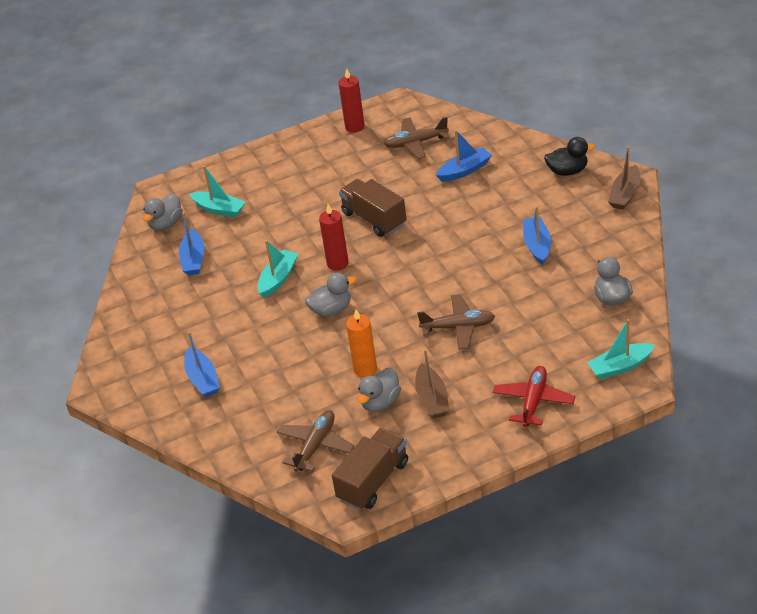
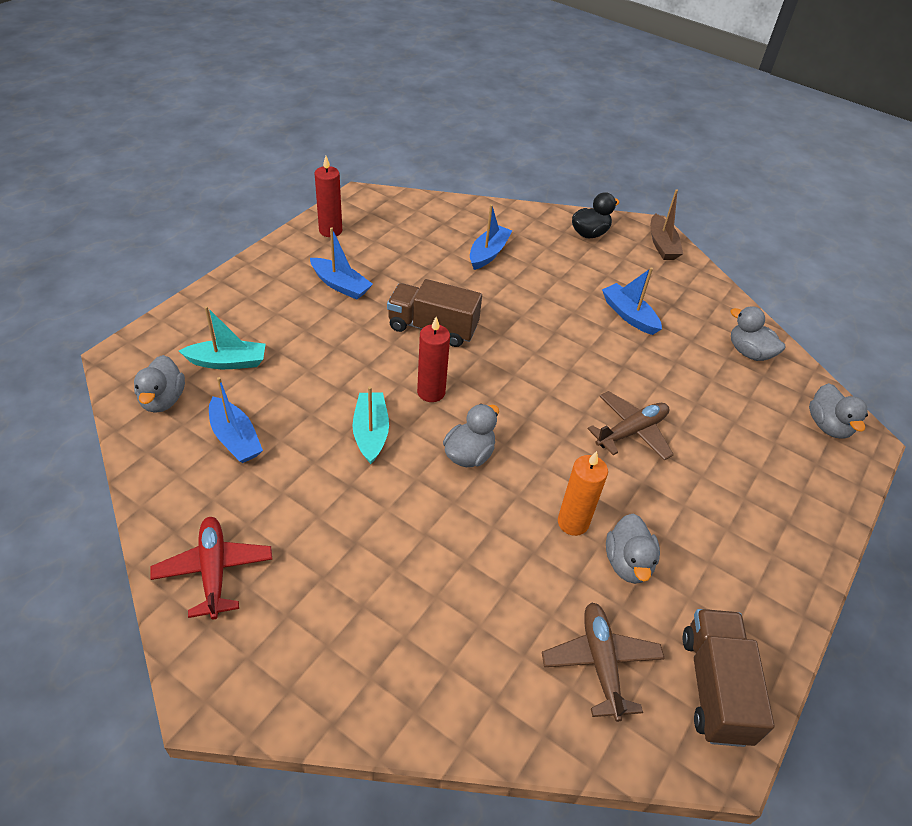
camera: 40 degrees left, 5 degrees up
(203, 379) = (369, 617): blue boat -> blue boat (341, 285)
(416, 143) = (413, 235): brown plane -> none
(432, 399) = (681, 535): brown boat -> none
(533, 401) = (787, 497): red plane -> red plane (214, 571)
(620, 367) = (827, 426): turquoise boat -> grey duck

